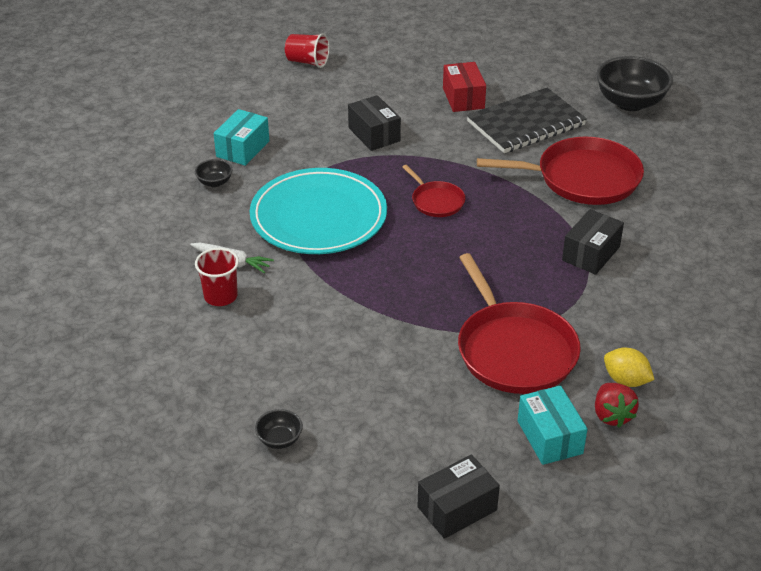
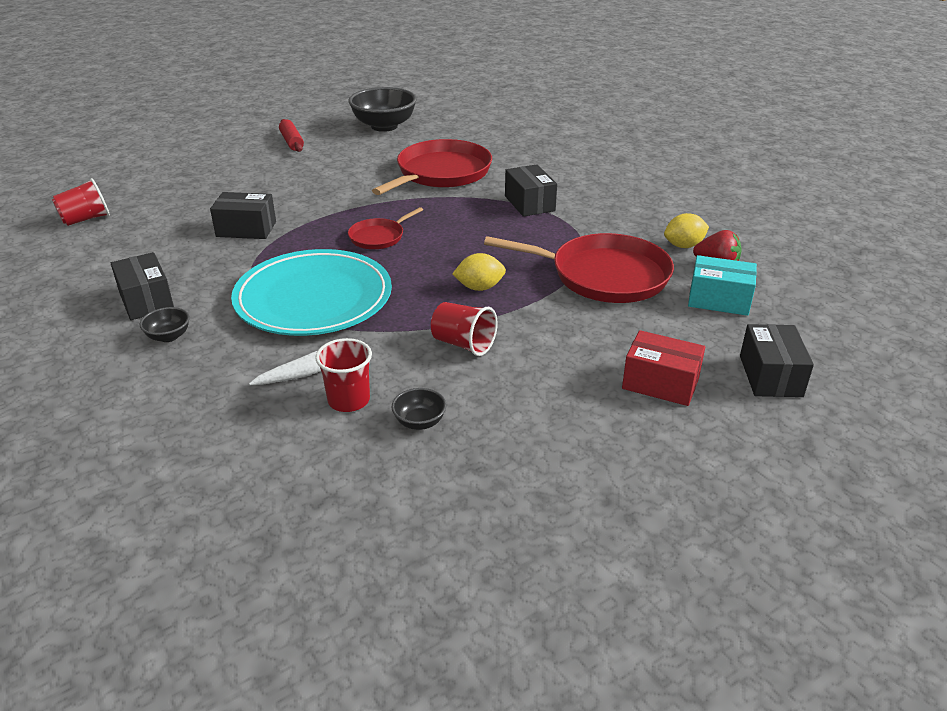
camera: 55 degrees left, 5 degrees down
(243, 149) = (146, 300): turquoise box -> black box
(279, 439) = (601, 443): black bowl -> black bowl (419, 422)
(334, 317) = (463, 344): none -> red cup
(419, 289) = (479, 287): none -> yellow lemon
(436, 201) = (379, 237): red pan -> red pan turned 135 degrees clockwise
(463, 98) = (269, 176): red box -> red box (660, 383)
(526, 123) = (344, 167): black notebook -> none
(534, 74) = (292, 142): none -> red rolling pin

